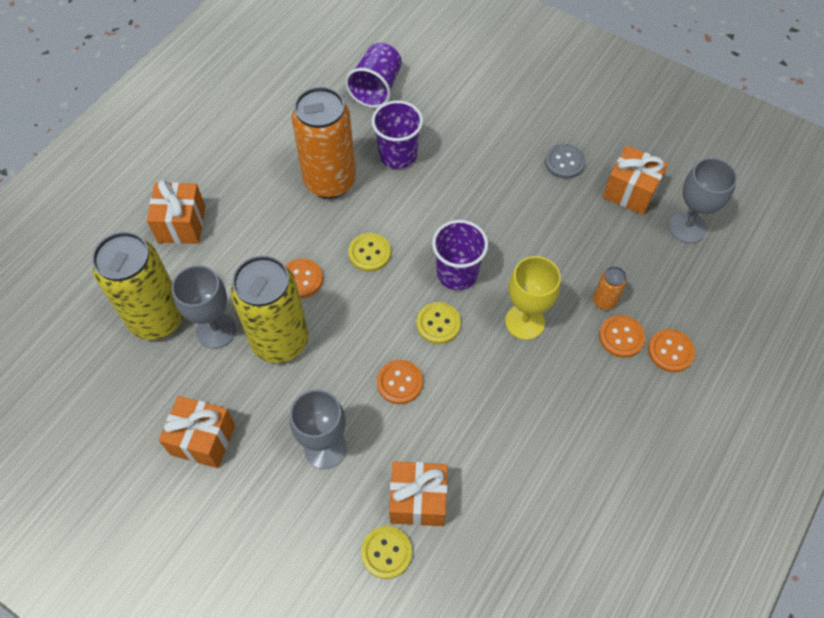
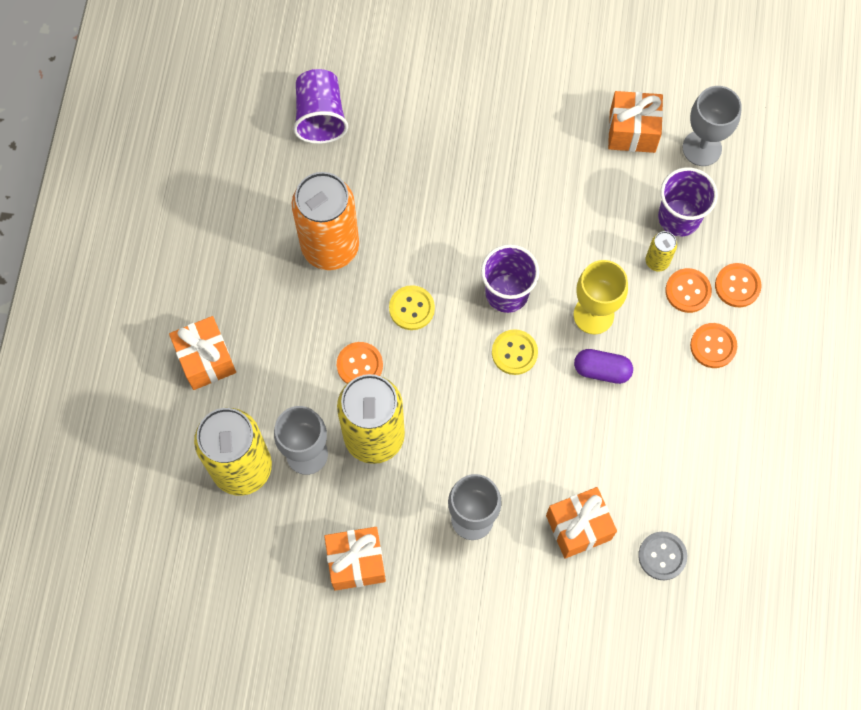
camera: 25 degrees left, 10 degrees up
(386, 552) = (574, 585): yellow button -> none
(398, 155) = (383, 187): purple cup -> purple cup (679, 217)
(399, 382) = (507, 426): orange button -> orange button (713, 346)
(509, 371) = (602, 370): none -> purple capsule
(564, 162) = (554, 125): grey button -> grey button (662, 556)
(604, 301) = (657, 261): orange can -> yellow can

